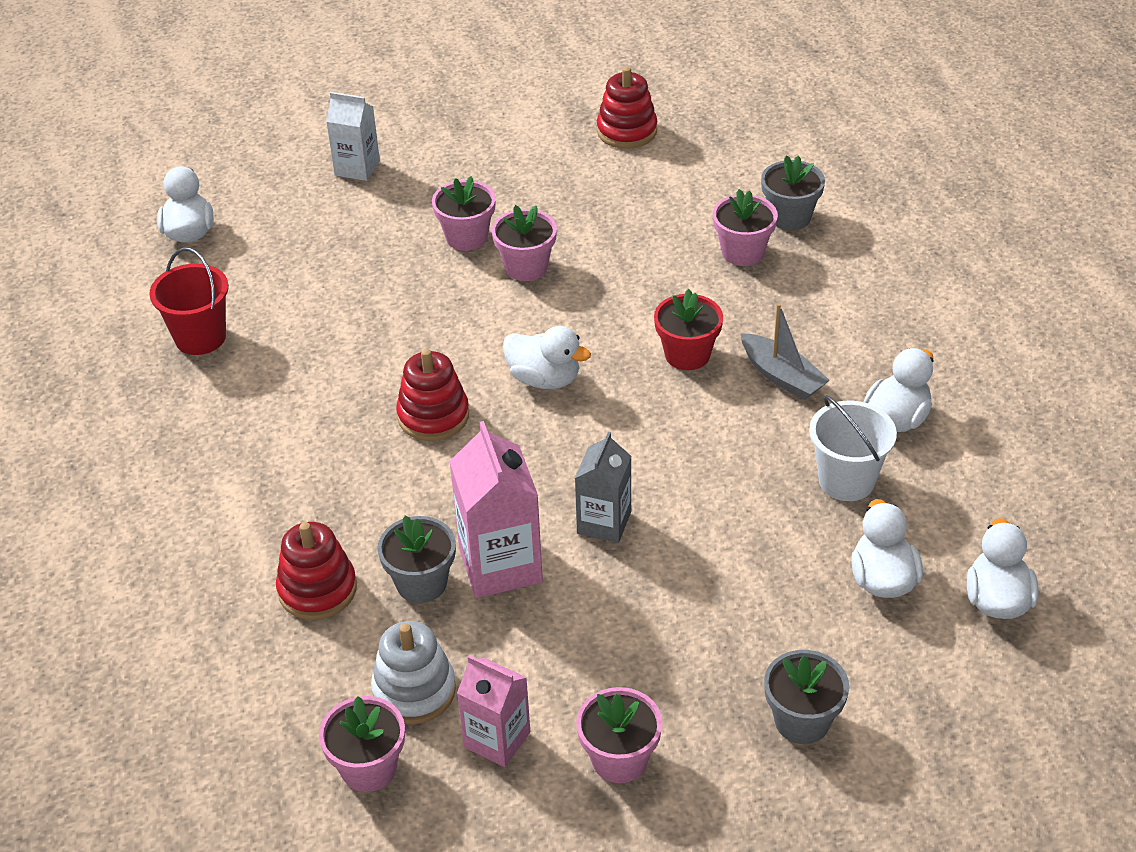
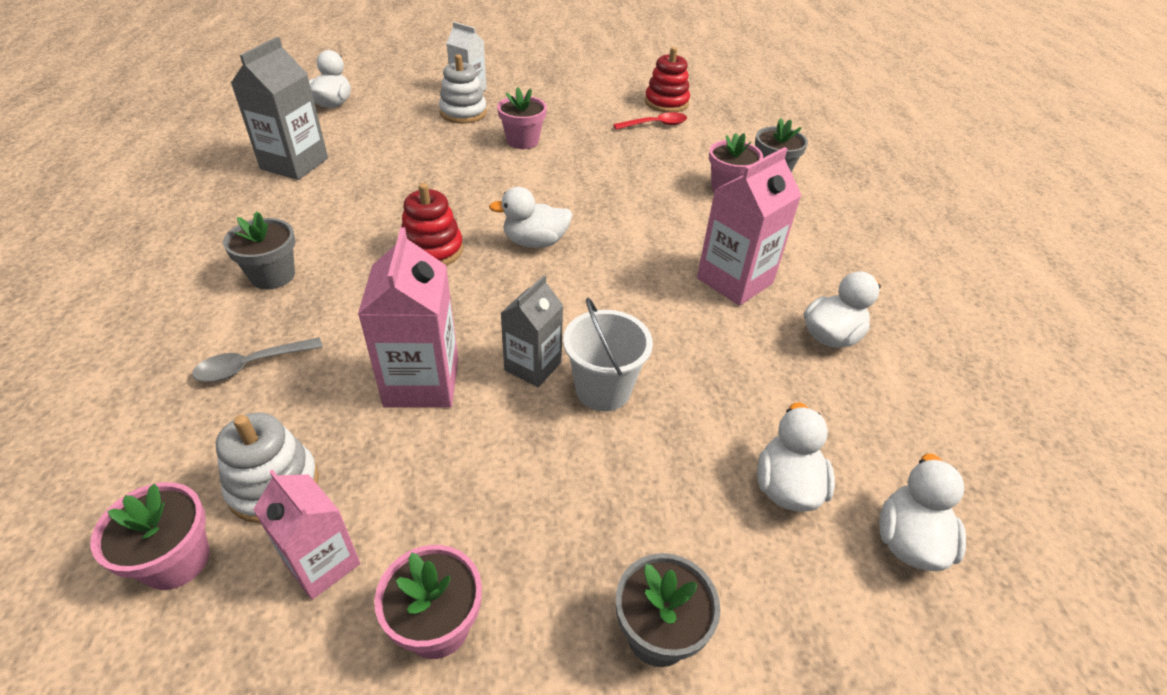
camera: 10 degrees right, 0 degrees up
(200, 337) = (294, 164): red bucket -> grey carton
(317, 589) = (251, 365): red stacking toy -> grey spoon
(369, 209) = (463, 113): none -> white stacking toy
(421, 583) = (343, 381): grey flower pot -> grey flower pot (273, 276)
(526, 267) = (557, 166): pink flower pot -> none
(544, 379) = (535, 242): white duck -> white duck turned 135 degrees clockwise
(625, 172) = (655, 125): none -> red spoon
(687, 355) = (659, 248): red flower pot -> none
(782, 376) = (734, 280): grey boat -> pink carton
(846, 480) = (771, 380): white bucket -> white bucket (603, 390)

